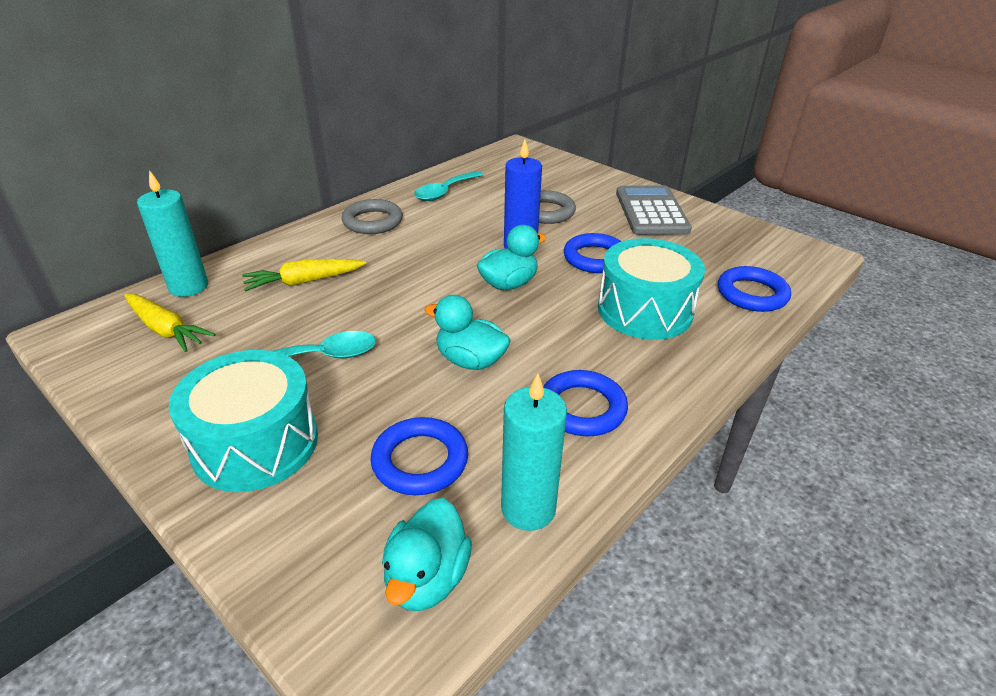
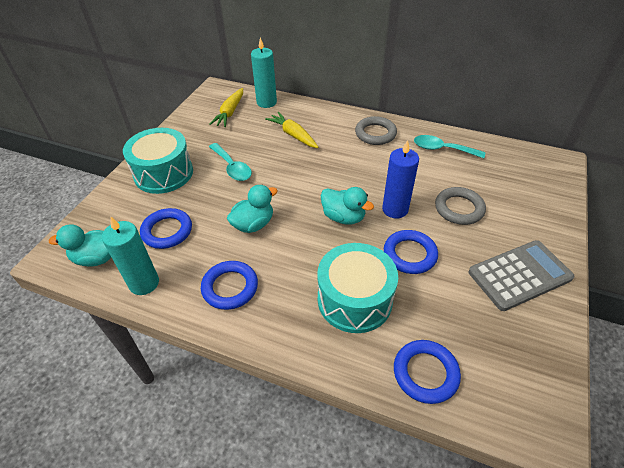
camera: 70 degrees right, 10 degrees up
(470, 360) = (253, 224): turquoise duck -> turquoise duck turned 45 degrees clockwise

